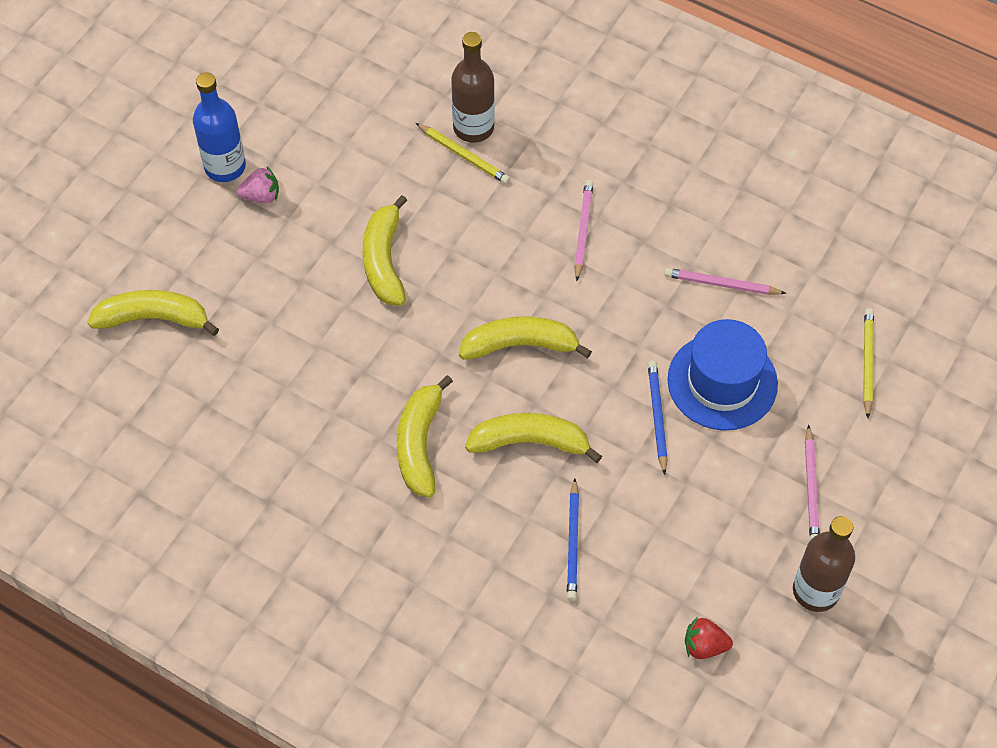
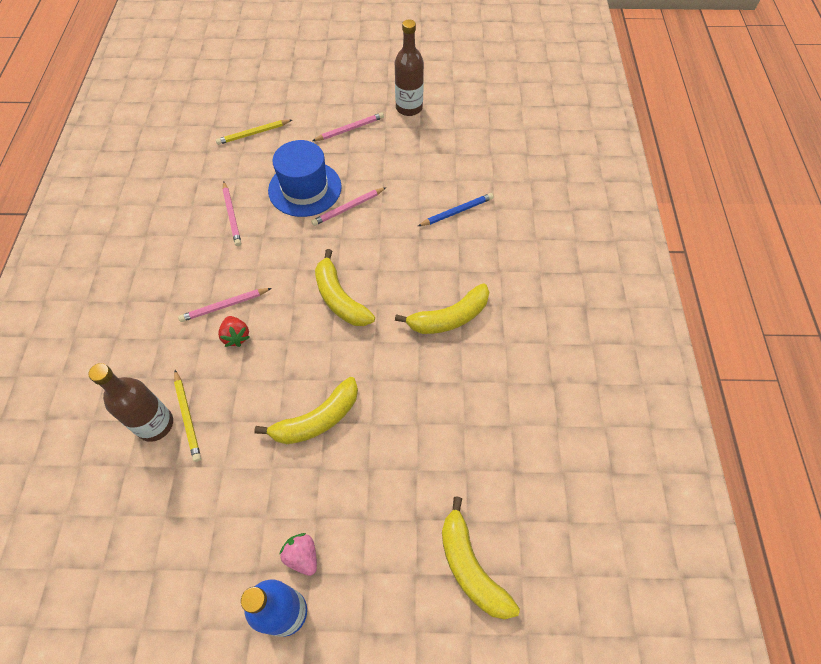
camera: 120 degrees left, 0 degrees up
(464, 155) = (187, 417): yellow pencil -> yellow pencil turned 150 degrees clockwise
(530, 442) = (407, 260): yellow banana -> none
(657, 416) = (348, 208): blue pencil -> pink pencil
(704, 646) = (472, 136): red strawberry -> red strawberry (236, 336)

